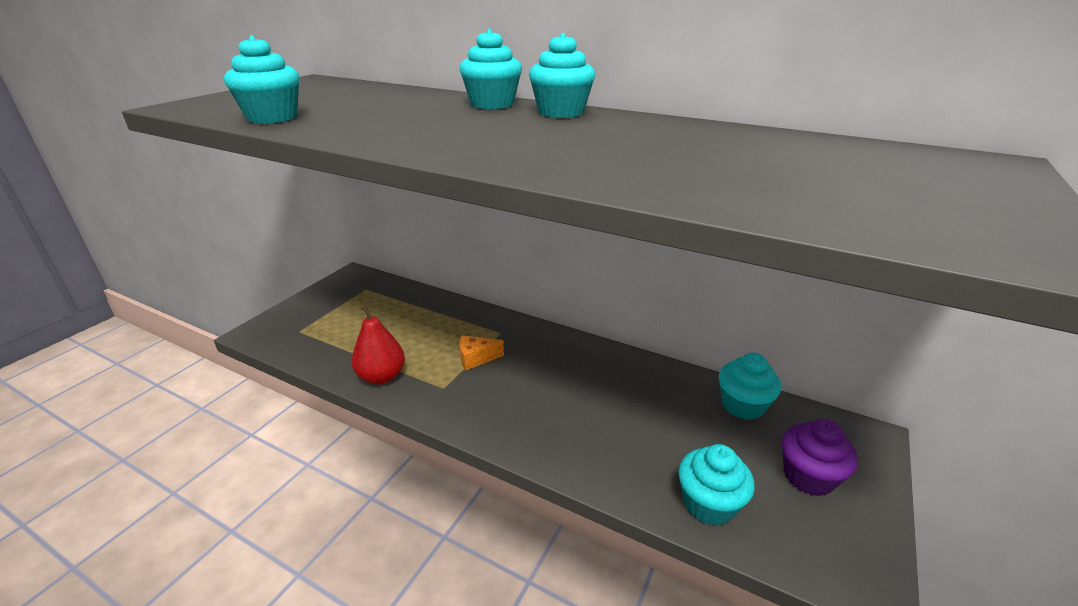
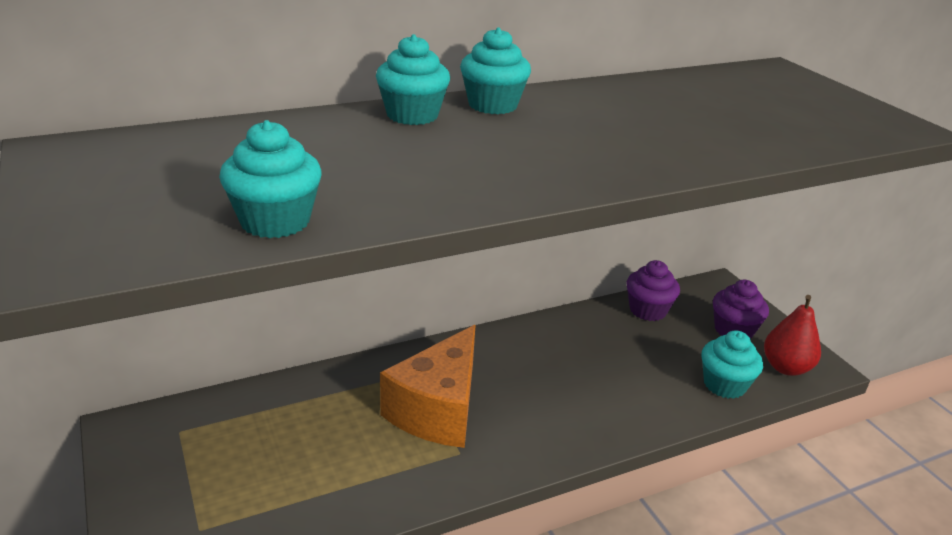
camera: 55 degrees left, 0 degrees up
(381, 376) = (391, 490): red pear -> red pear (785, 367)
(476, 359) = (438, 409): orange cheese -> orange cheese, size x2.33
(742, 405) = (648, 310): turquoise cupcake -> purple cupcake

